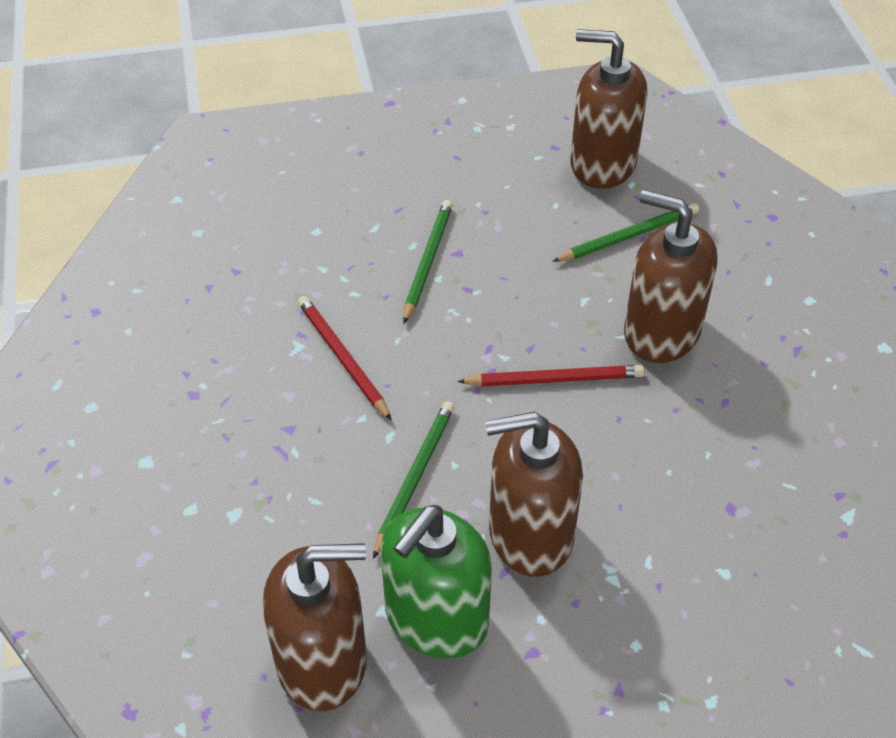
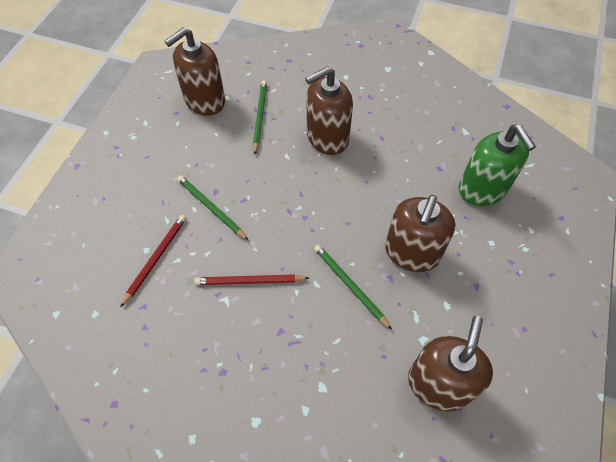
camera: 60 degrees left, 10 degrees up
(436, 618) = (438, 318): green soap dispenser -> green soap dispenser (482, 189)
(555, 379) = (327, 194): red pencil -> red pencil (156, 259)

